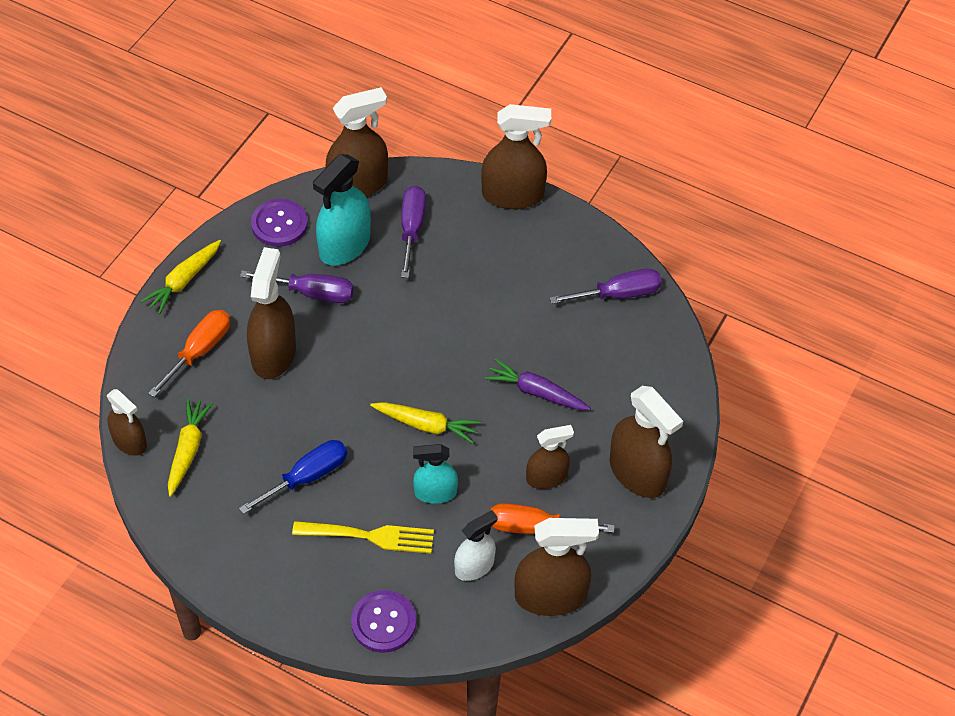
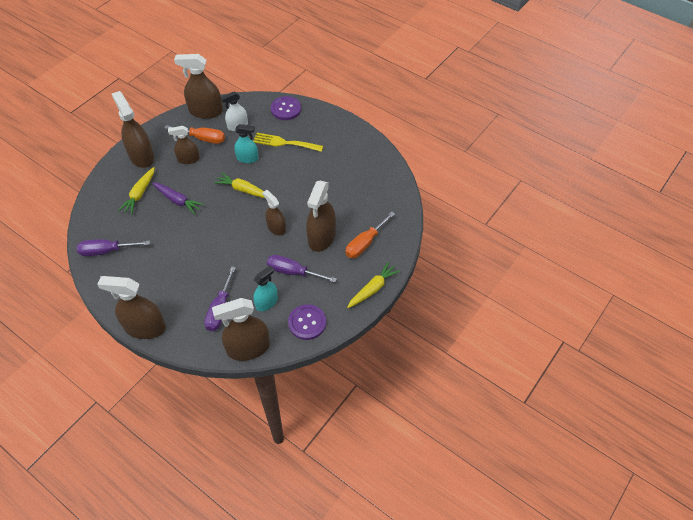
camera: 170 degrees left, 0 degrees up
(129, 441) = (405, 198): brown spray bottle -> brown spray bottle (276, 228)
(188, 450) = (374, 191): yellow carrot -> yellow carrot (140, 194)
(307, 477) = (312, 172): blue screwdriver -> none
(344, 245) = (266, 302): turquoise spray bottle -> turquoise spray bottle, size x0.61

